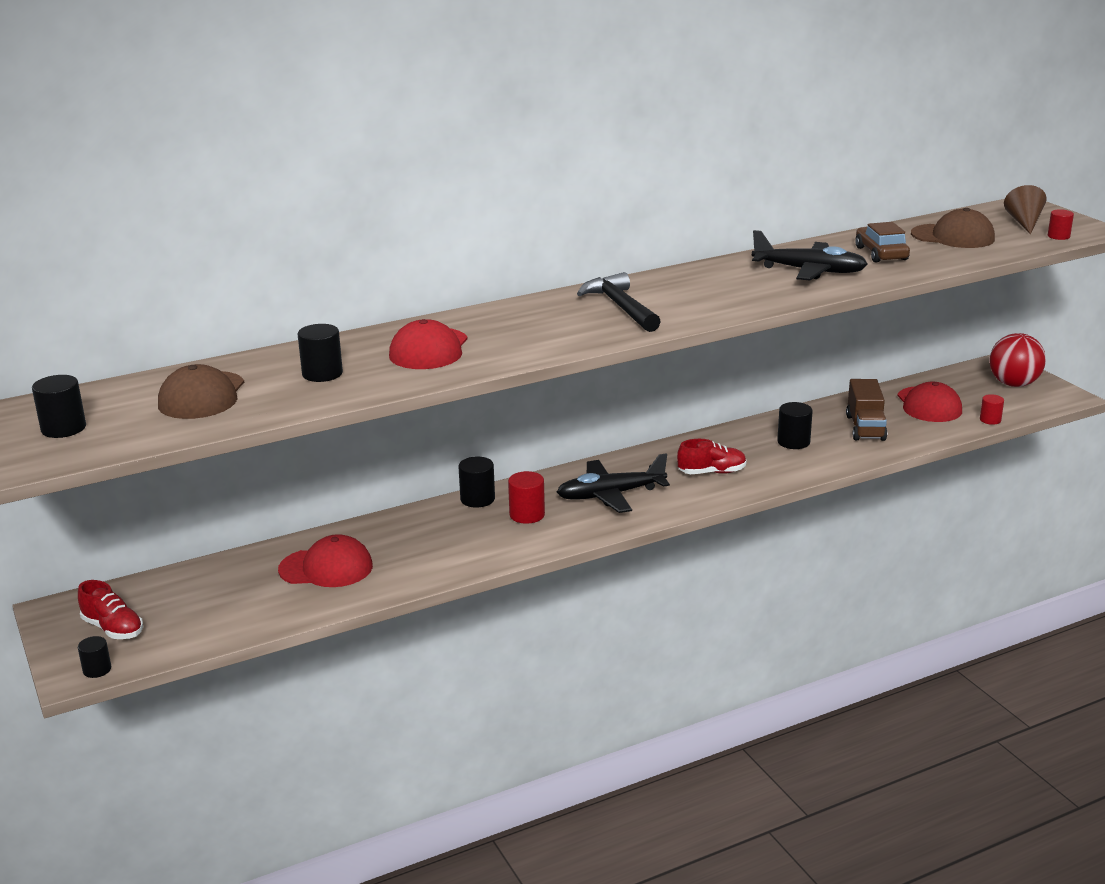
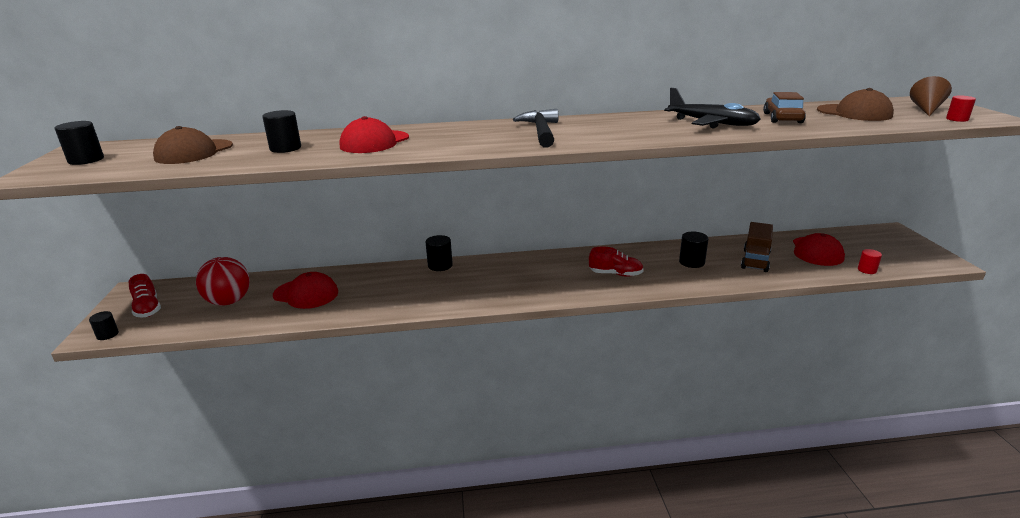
camera: 20 degrees right, 0 degrees up
(527, 515) = (463, 281): red cylinder -> none
(610, 495) = (530, 278): black plane -> none
(1013, 384) = (898, 246): red ball -> red ball (229, 301)

